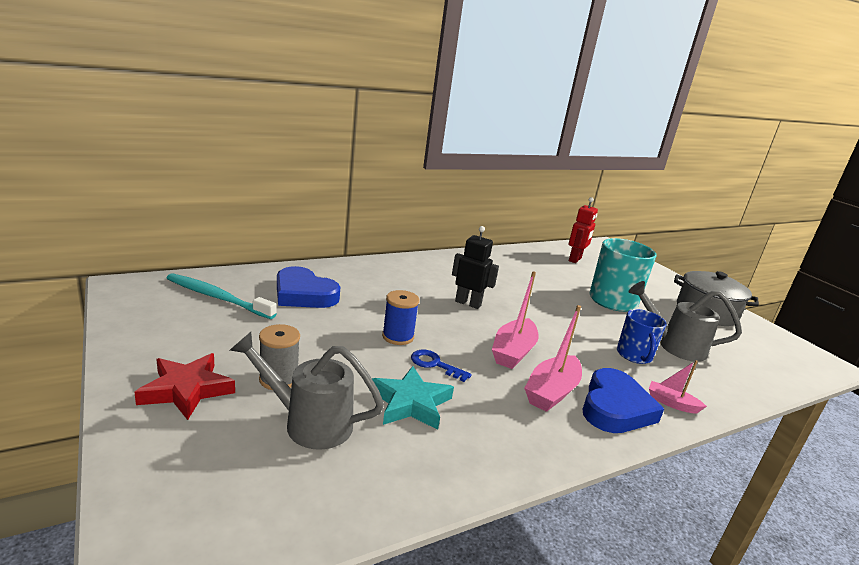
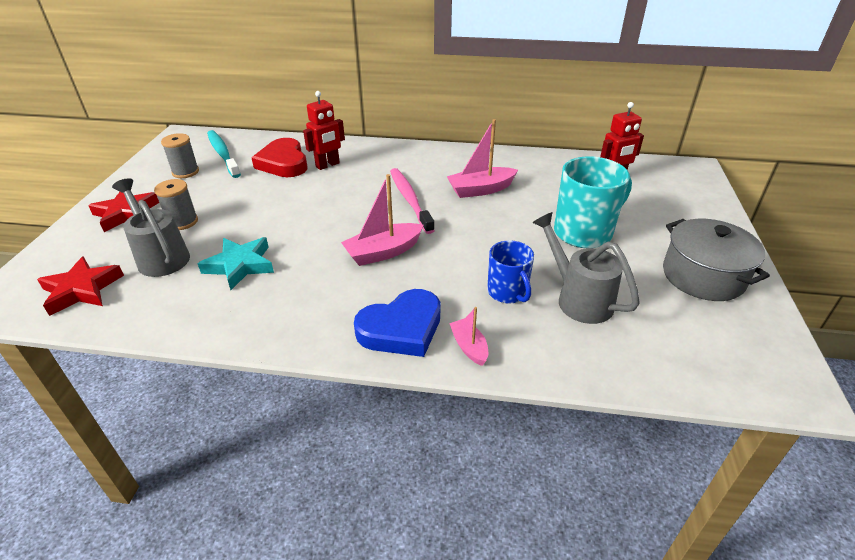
camera: 40 degrees right, 15 degrees up
(198, 325) = (185, 172): none -> grey spool
(264, 496) = (82, 289): none -> red star
(304, 294) = (283, 163): blue heart -> red heart
(352, 288) = (328, 165): none -> red robot
(398, 336) = (305, 213): blue spool -> none
(435, 364) = (300, 243): blue key -> none
(468, 303) = (409, 199): black robot -> pink toothbrush
(551, 392) = (363, 295): pink boat -> pink boat (481, 190)
(634, 355) = (508, 292): blue mug -> blue mug turned 60 degrees counterclockwise

